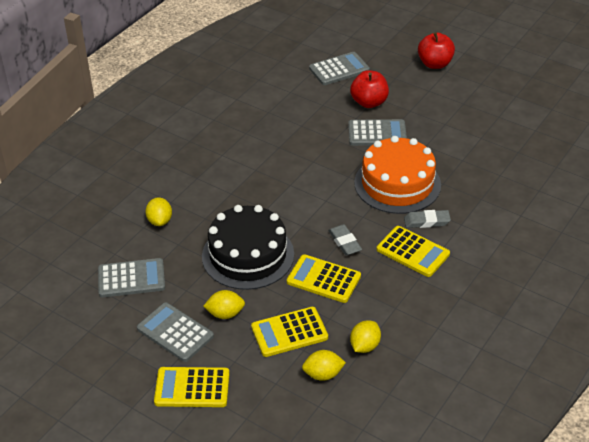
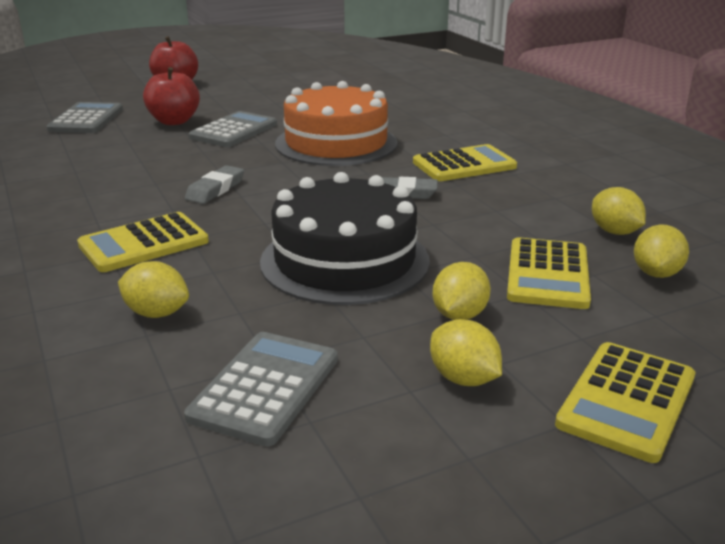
camera: 60 degrees left, 15 degrees down
(175, 332) = (463, 378): grey calculator -> yellow lemon
(323, 279) = (458, 223): yellow calculator -> yellow calculator (144, 243)
(426, 221) = (420, 146): grey eraser -> grey eraser (215, 189)

